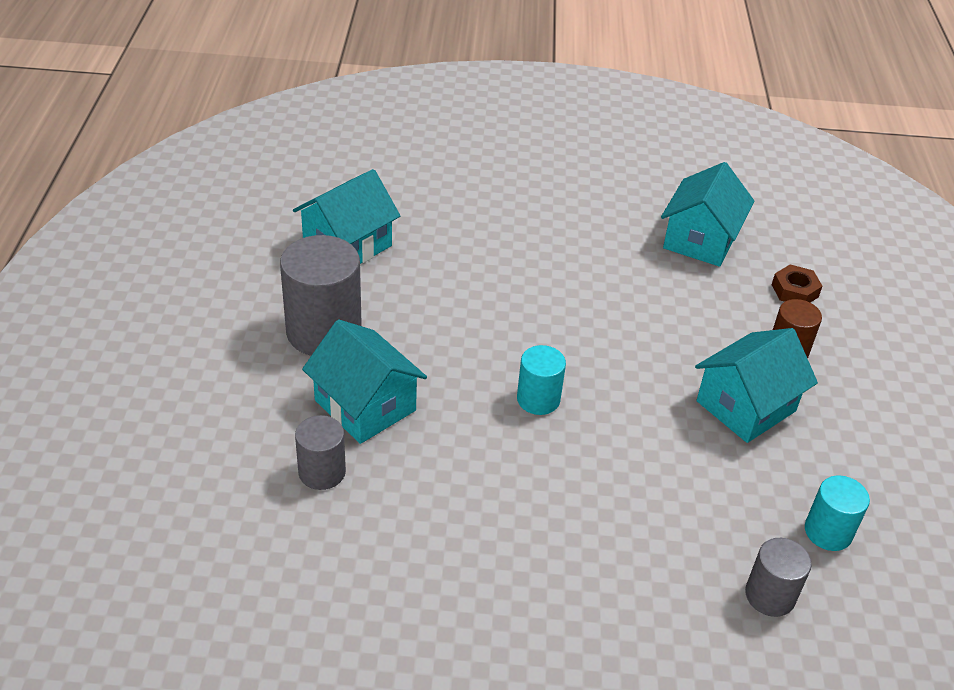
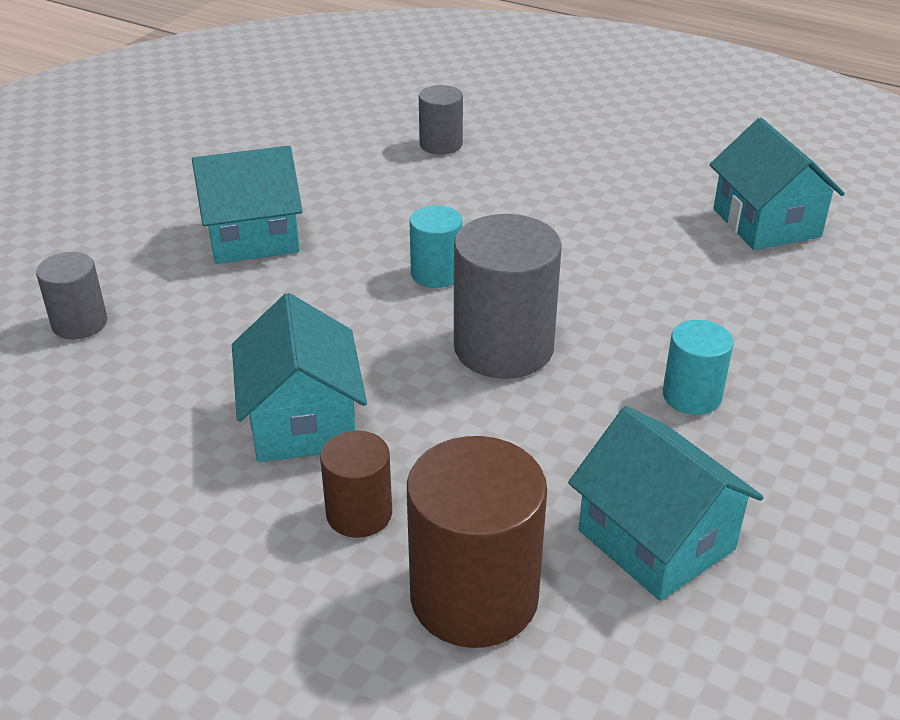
camera: 120 degrees right, 5 degrees down
(324, 331) = (622, 180): grey cylinder -> grey cylinder (503, 347)
(365, 405) = (503, 179): turquoise house -> turquoise house (253, 237)
(794, 291) = (474, 596): brown nut -> brown cylinder
(828, 532) = (91, 398): turquoise cylinder -> turquoise cylinder (691, 396)

